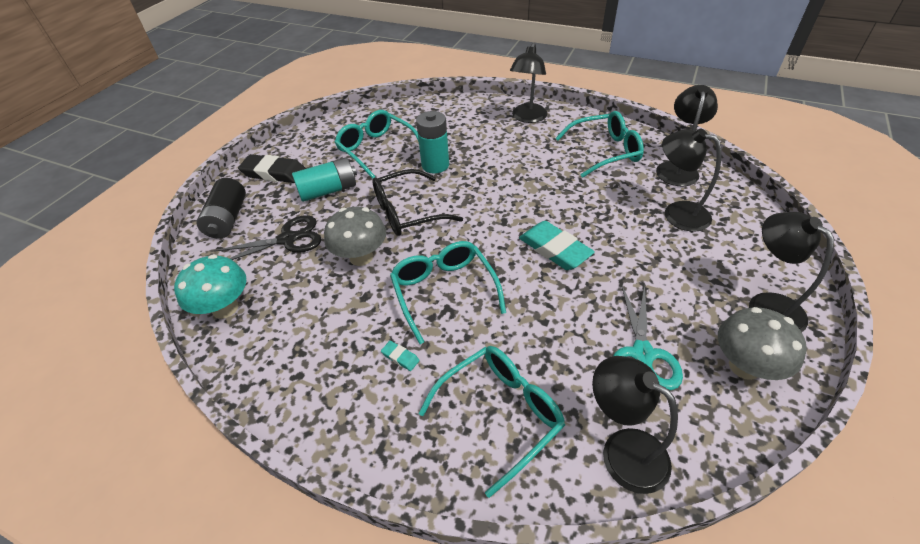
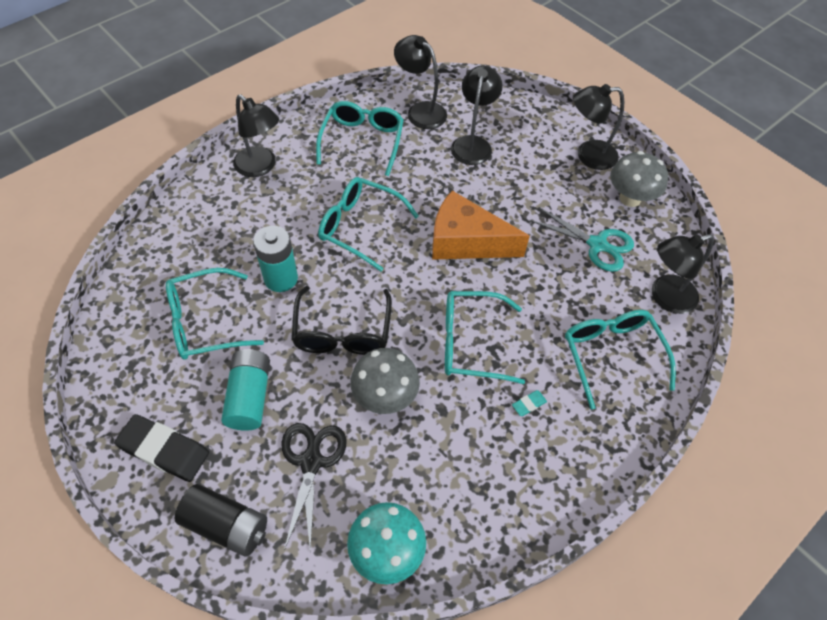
camera: 70 degrees left, 10 degrees up
(274, 173) = (164, 450): black eraser -> black eraser turned 75 degrees clockwise
(515, 183) = (359, 226): none -> turquoise glasses
(554, 249) = (466, 241): turquoise eraser -> orange cheese
(677, 213) = (473, 144): black lamp -> black lamp turned 135 degrees clockwise

